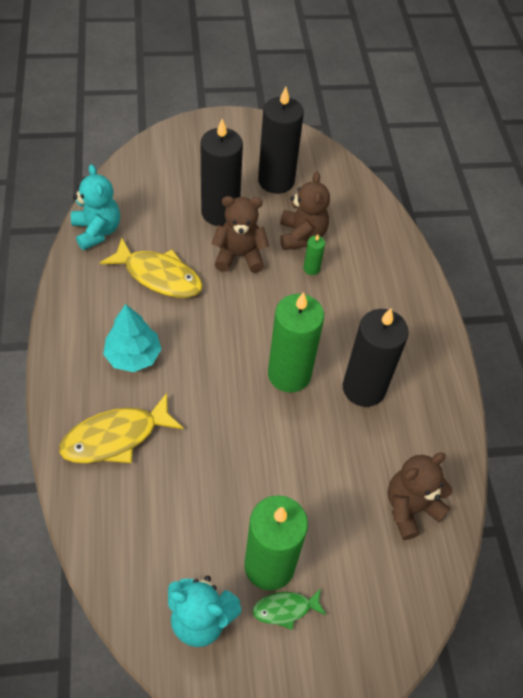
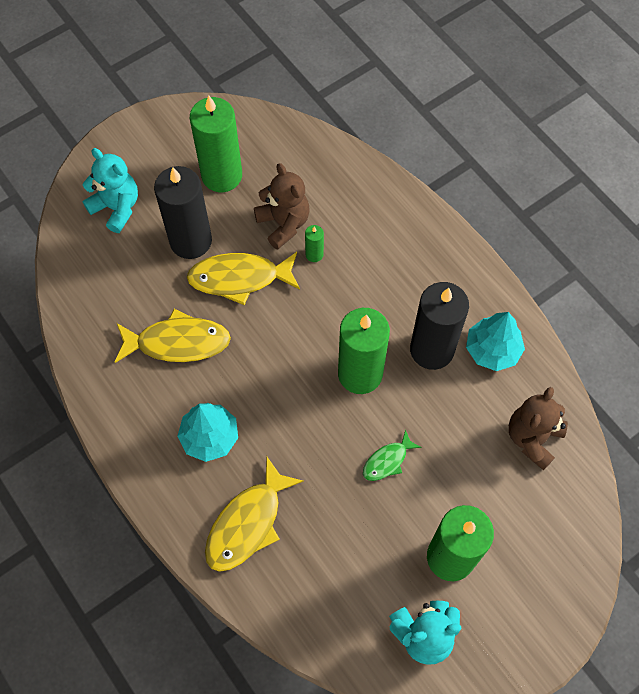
camera: 25 degrees left, 10 degrees up
(97, 231) = (85, 328): turquoise teddy bear -> turquoise teddy bear (116, 208)
(239, 256) = (239, 278): brown teddy bear -> yellow fish
(276, 181) = (222, 175): black candle -> green candle
(285, 609) = (485, 585): green fish -> green fish (387, 461)
(418, 416) = (492, 350): none -> turquoise tree

